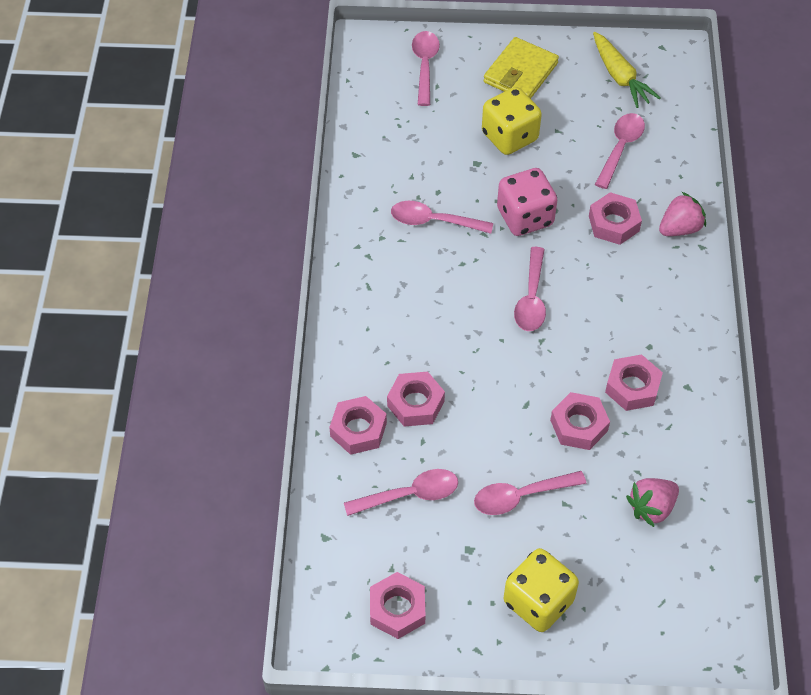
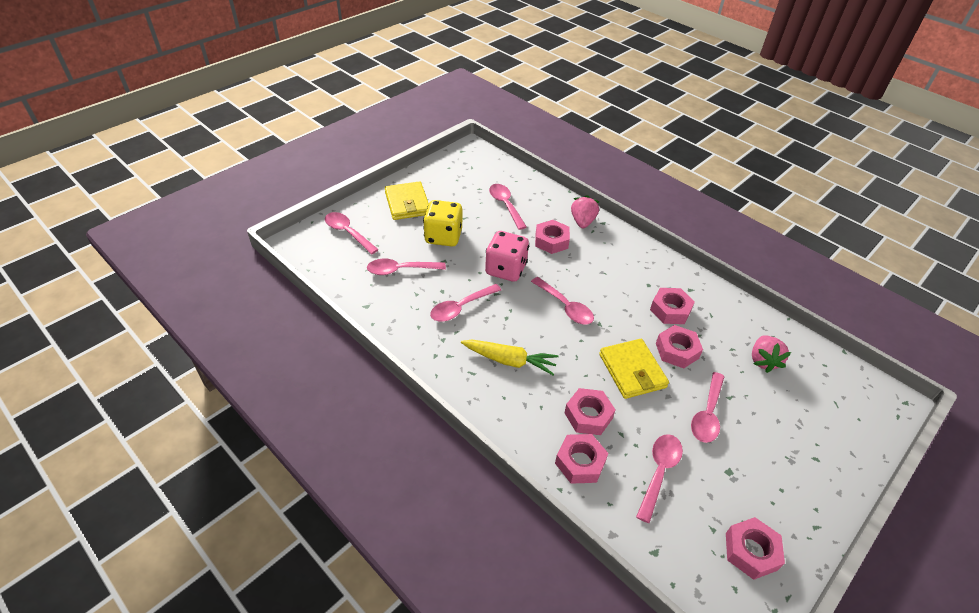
camera: 50 degrees left, 10 degrees down
(426, 142) = (400, 270): none -> pink spoon
(508, 404) = (632, 371): none -> yellow wallet
(538, 601) = (797, 464): yellow dice -> none
(620, 77) = (460, 175): yellow carrot -> yellow carrot (509, 361)

